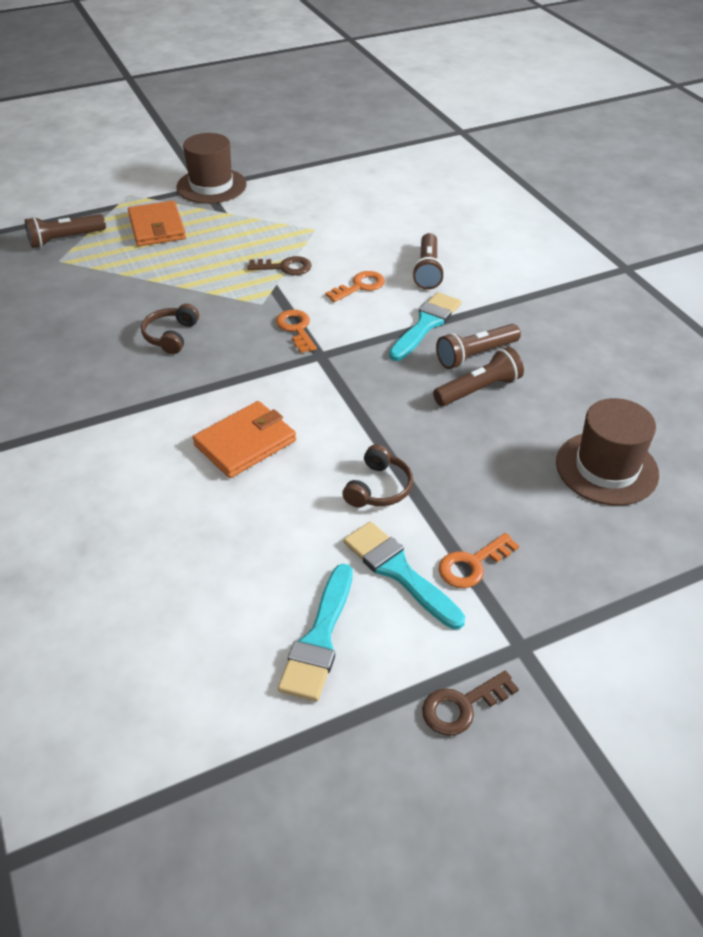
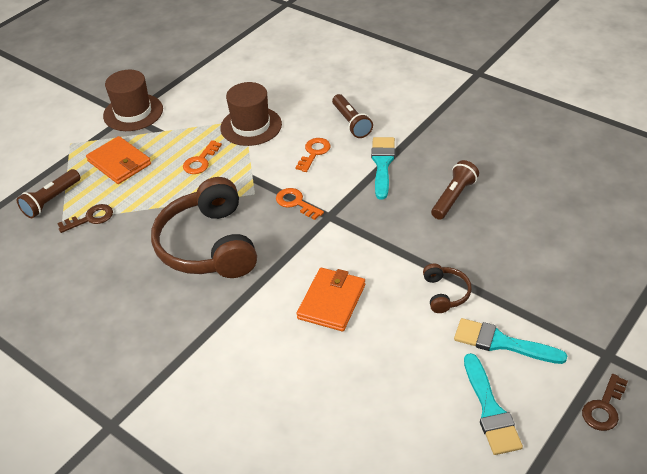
camera: 25 degrees left, 0 degrees up
(171, 336) = (208, 245): brown headphones -> brown headphones, size x2.29
(285, 267) = (247, 158): brown key -> brown key (90, 218)
(472, 564) = (541, 317): orange key -> orange key (200, 161)
(475, 355) = (432, 173): brown flashlight -> none
(606, 468) = (569, 218): brown hat -> brown hat (251, 126)

